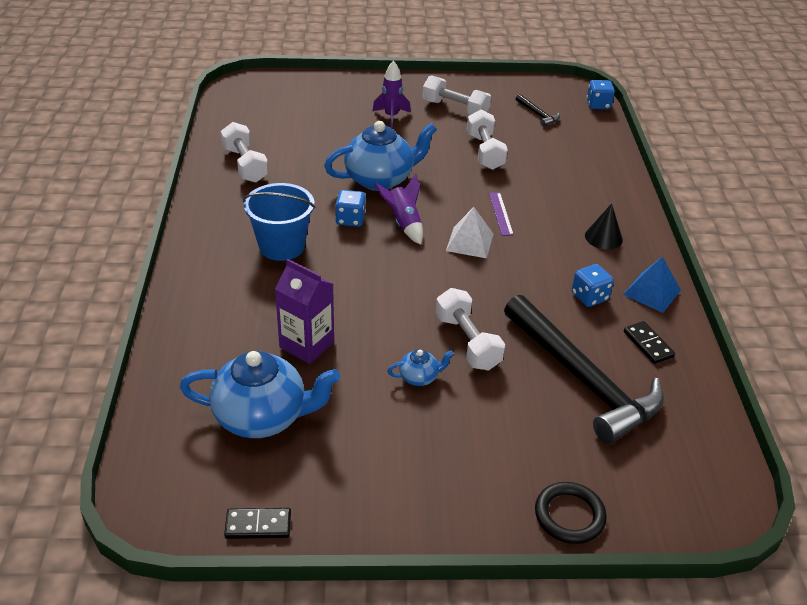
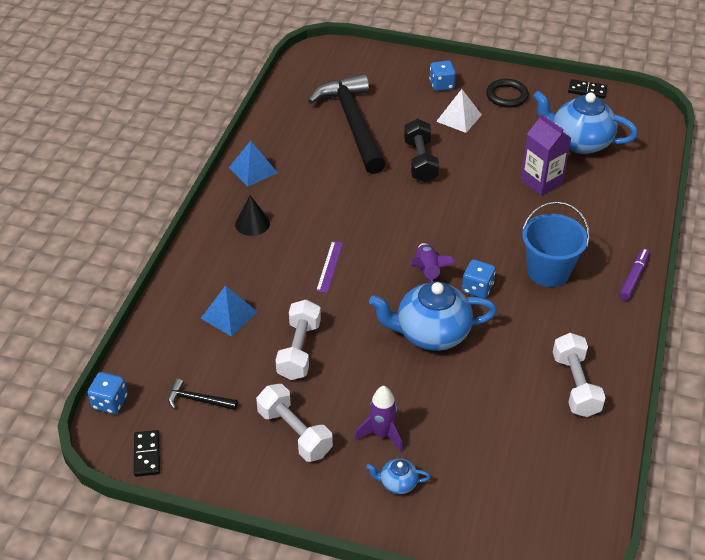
camera: 160 degrees left, 5 degrees up
(190, 255) = (633, 278): none -> purple marker
(419, 377) = (465, 145): blue teapot -> blue teapot (397, 483)
(467, 342) = (420, 161): white dumbbell -> black dumbbell
(469, 242) = (375, 242): white pyramid -> white pyramid (459, 118)
(537, 114) = (198, 400): black hammer -> black hammer turned 60 degrees counterclockwise
(560, 164) = (229, 315): none -> blue pyramid
(569, 515) = (409, 63): black ring -> black ring (506, 96)
(589, 297) = (305, 176): blue dice -> blue dice (441, 85)
(648, 344) = (289, 135): black domino -> black domino (147, 454)

